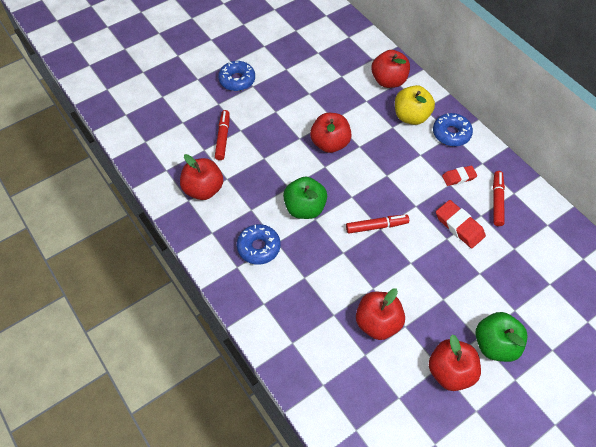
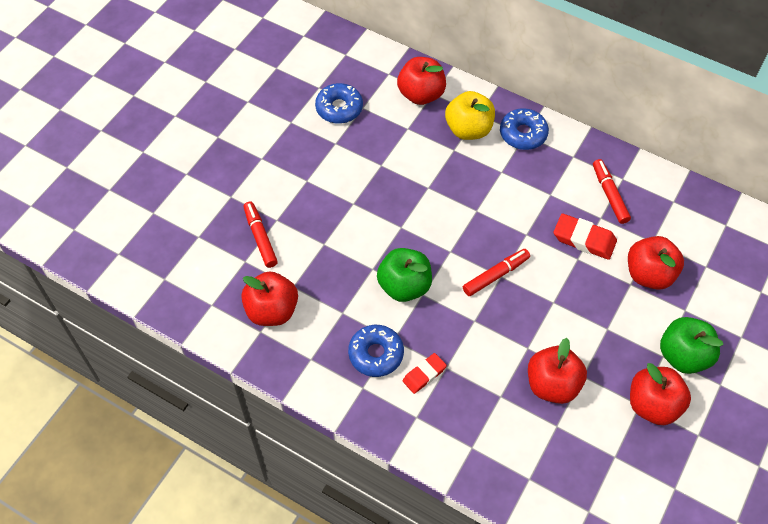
camera: 25 degrees left, 0 degrees up
(237, 80) = (238, 157): blue donut -> blue donut (339, 108)
(330, 143) = (392, 197): red apple -> red apple (649, 274)
(458, 177) = (556, 183): red eraser -> red eraser (424, 375)

